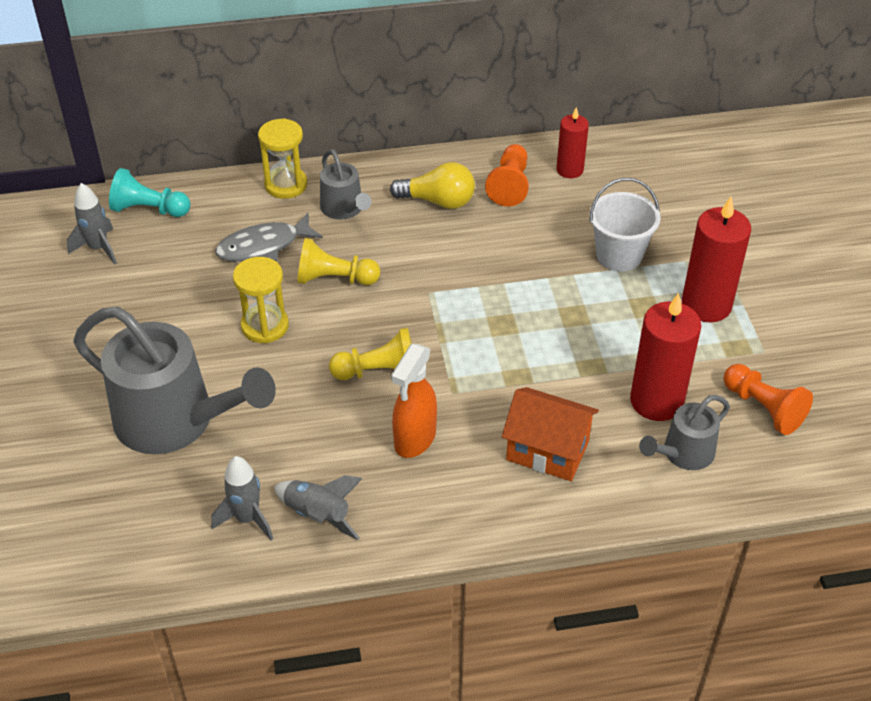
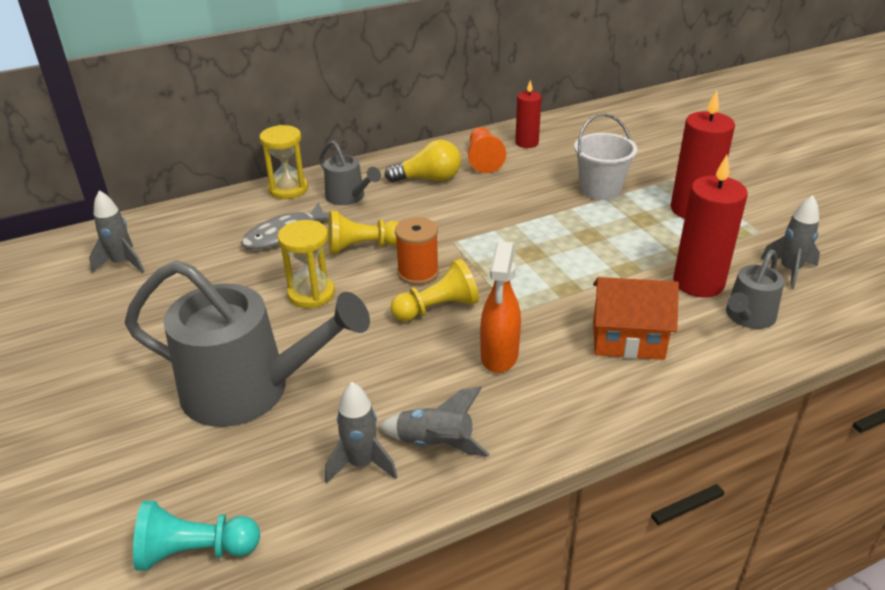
camera: 15 degrees left, 10 degrees down
(149, 209) = (164, 226): turquoise pawn -> turquoise pawn (195, 551)
(377, 324) = (418, 273): none -> orange spool
(763, 408) = (789, 270): orange pawn -> grey rocket

